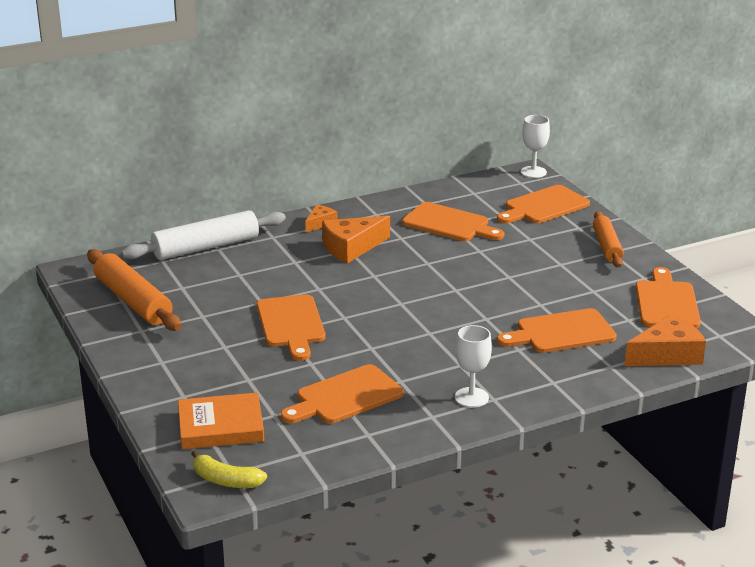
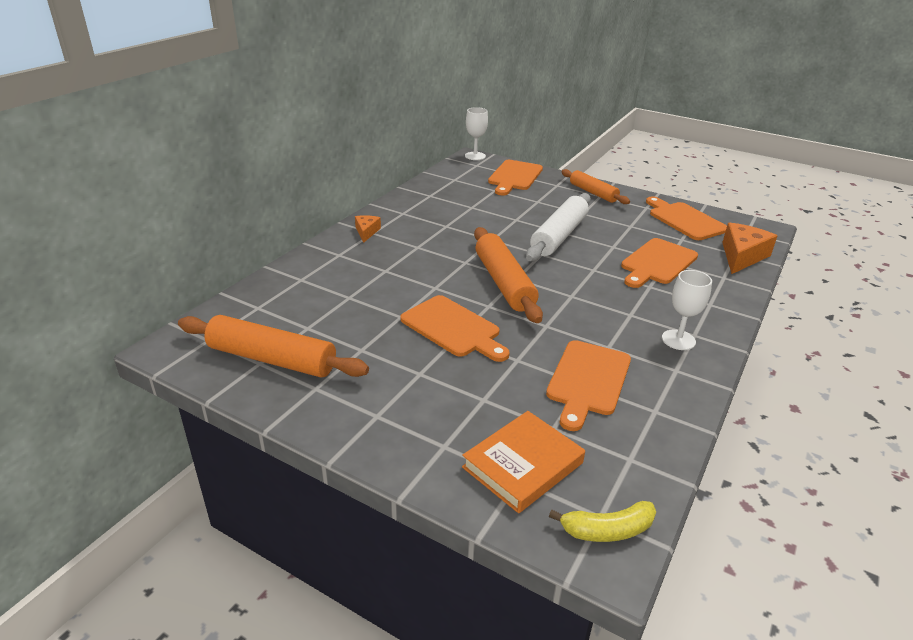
camera: 35 degrees left, 5 degrees up
(206, 247) = (287, 281): white rolling pin -> white rolling pin (559, 236)
(351, 248) = (418, 244): orange cheese -> none
(384, 303) = (504, 283): none -> orange rolling pin
(449, 224) = (467, 205): orange cutting board -> none

